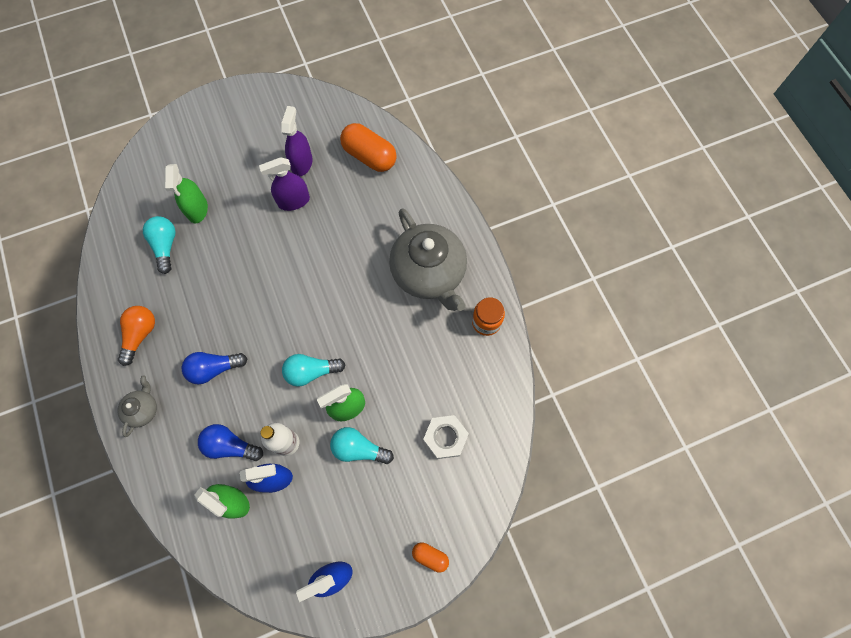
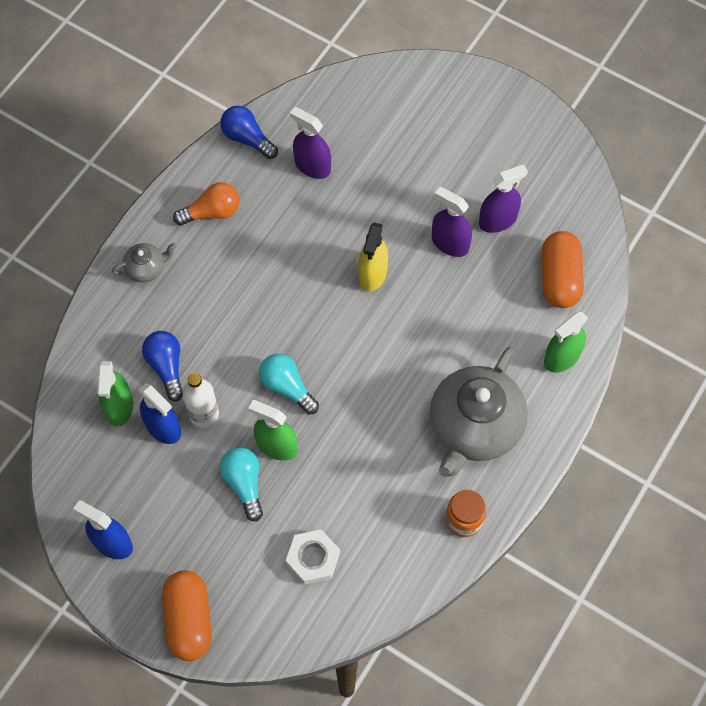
camera: 55 degrees right, 5 degrees down
(165, 246) = (312, 166): turquoise light bulb -> purple spray bottle
(197, 209) = (371, 164): green spray bottle -> green spray bottle (562, 357)
(214, 369) = (227, 299): blue light bulb -> blue light bulb (247, 139)
(275, 262) = (372, 274): none -> yellow spray bottle
(430, 556) = (189, 620): orange capsule -> orange capsule, size x1.99

